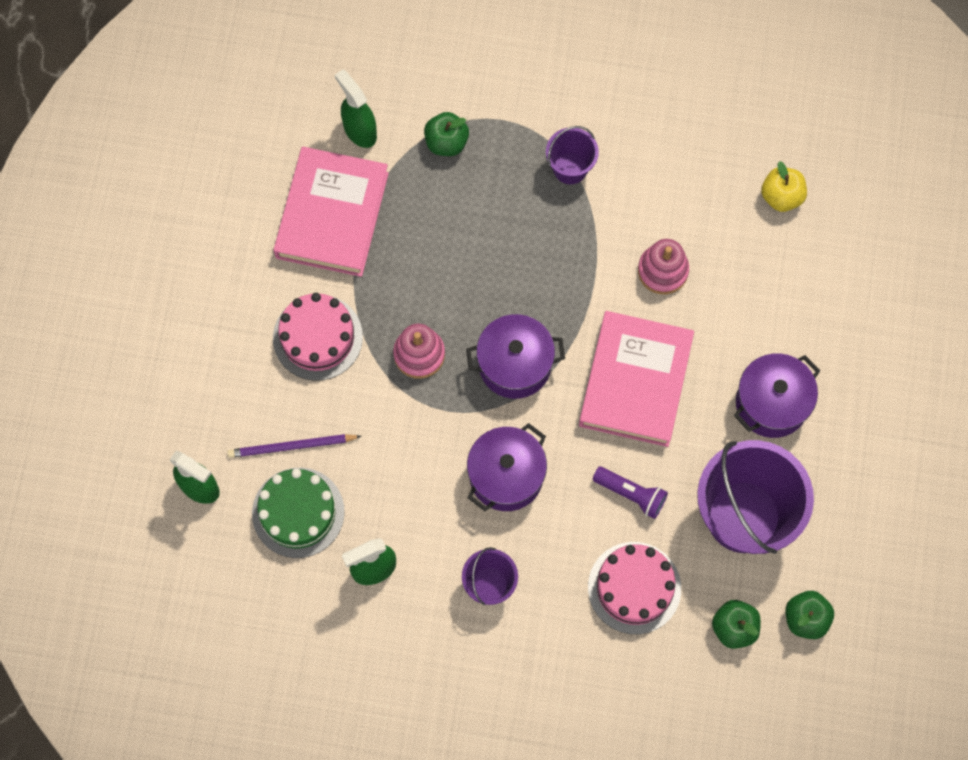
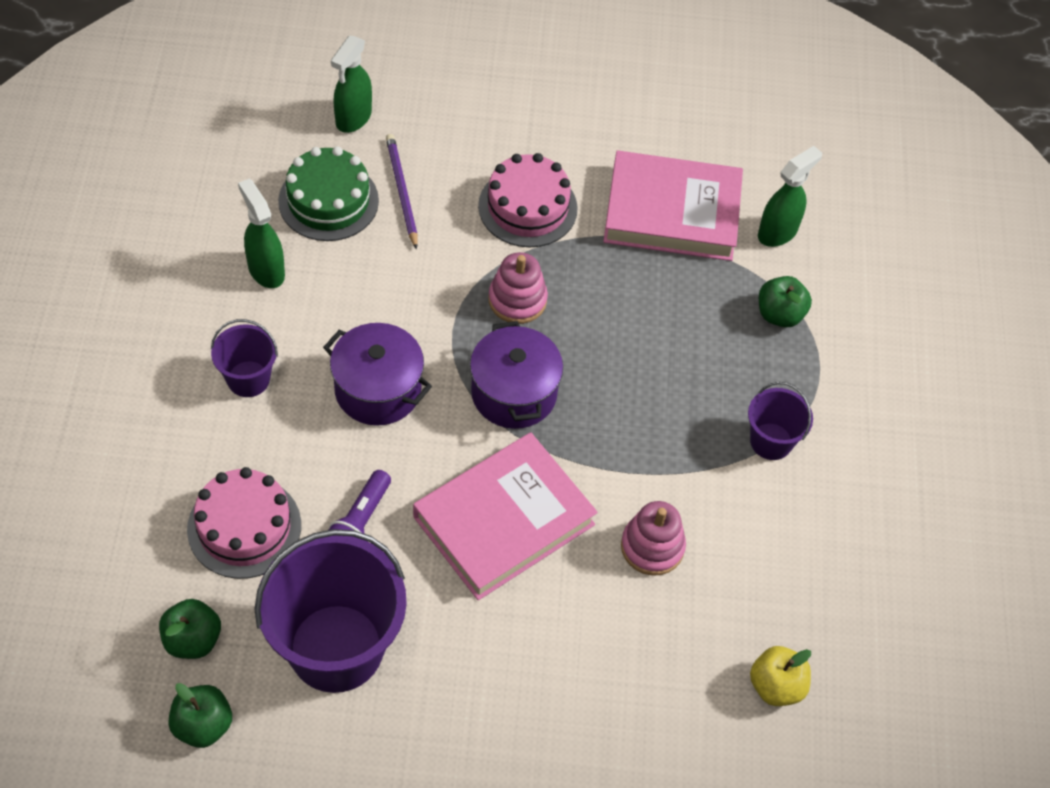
camera: 80 degrees right, 15 degrees down
(635, 381) = (504, 521): pink book -> pink book turned 45 degrees counterclockwise
(771, 403) = (488, 679): purple pot -> none

